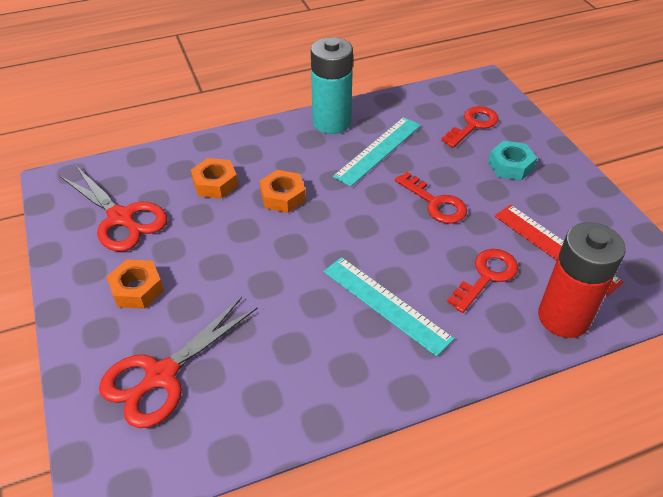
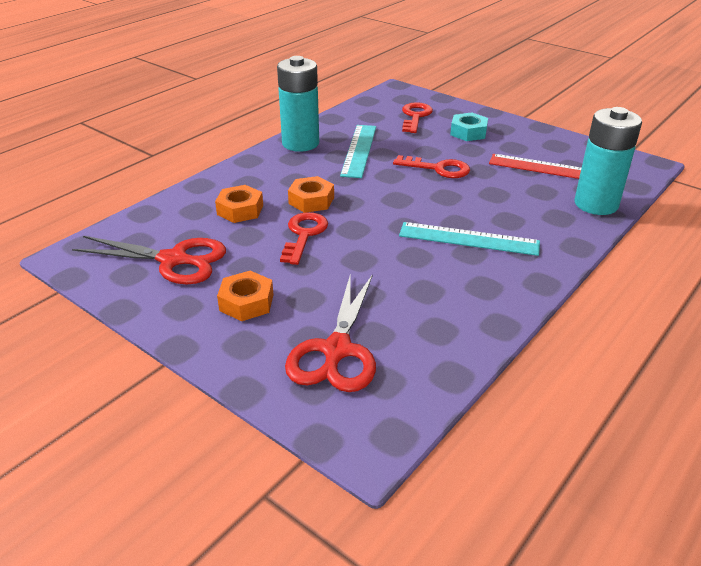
camera: 30 degrees left, 10 degrees down
(486, 276) = (521, 199): red key -> red key (304, 235)
(563, 317) = (596, 204): red battery -> turquoise battery

